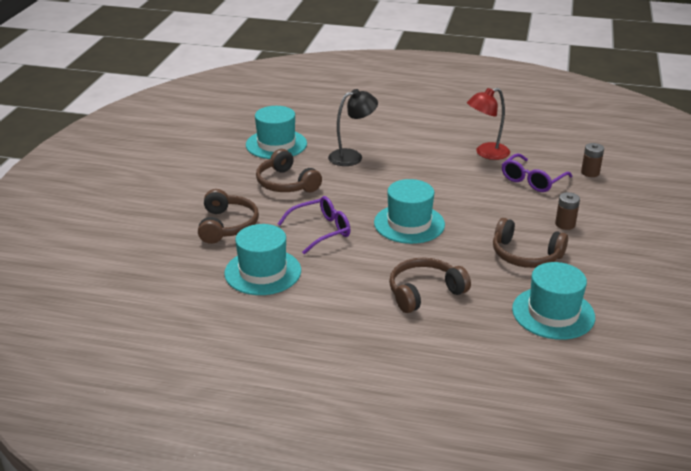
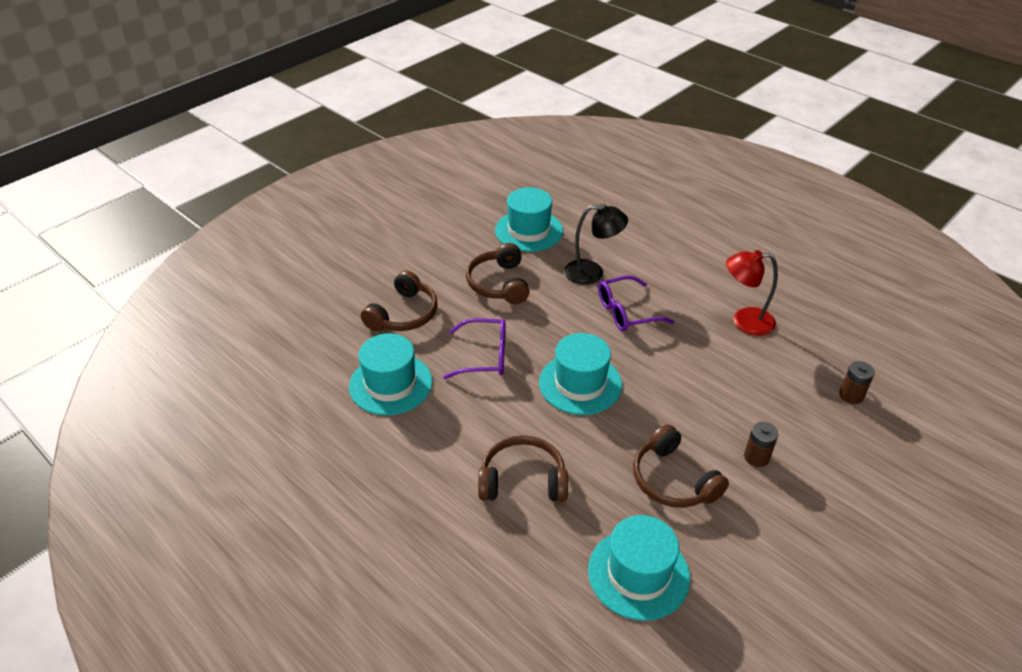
camera: 30 degrees right, 10 degrees up
(532, 180) = (768, 379): purple glasses -> purple glasses (626, 312)

